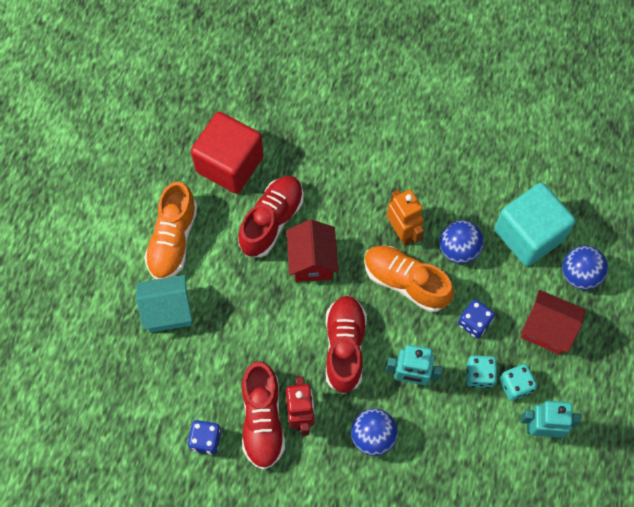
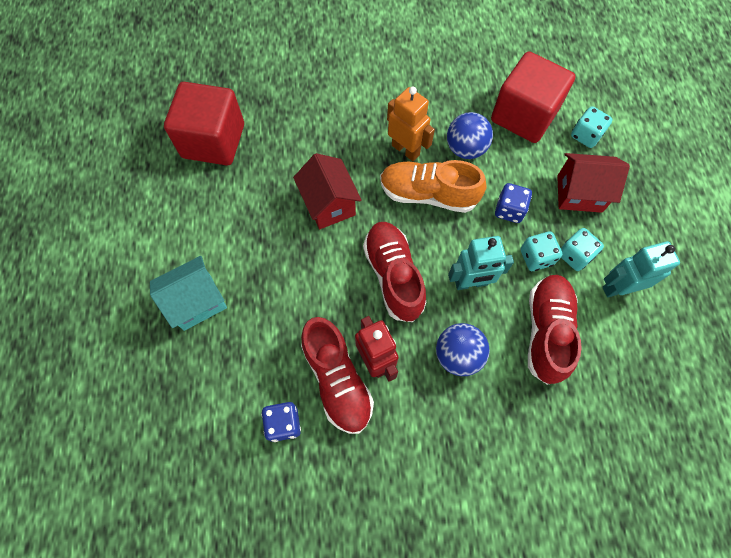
camera: 20 degrees left, 0 degrees up
(173, 240) = (179, 229): orange shoe -> none
(271, 221) = (274, 180): red shoe -> red shoe (546, 331)
(528, 234) = (524, 115): turquoise cube -> red cube
(579, 275) = (586, 135): blue ball -> turquoise dice

